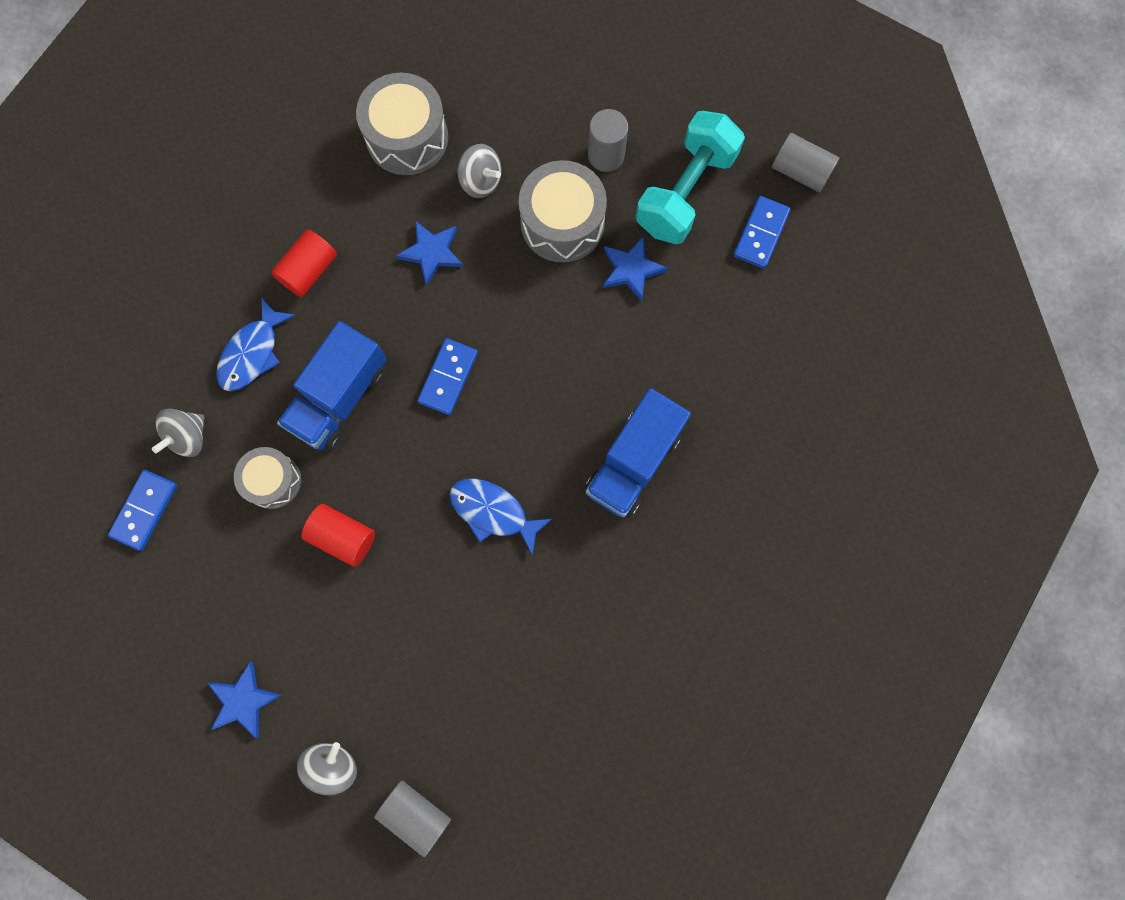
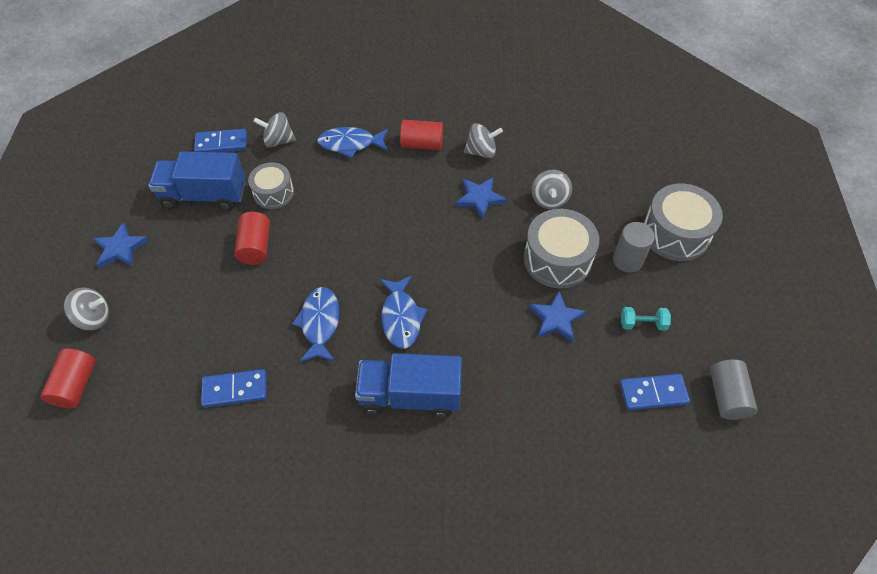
camera: 60 degrees right, 20 degrees down
(340, 398) = (349, 199): blue truck -> blue truck (204, 195)
(365, 211) = (481, 152): none -> grey spinning top
(407, 137) = (547, 148): grey drum -> grey drum (675, 233)
(416, 814) = (76, 385): grey cylinder -> red cylinder
(448, 377) = (400, 249): blue domino -> blue domino (235, 390)
(537, 423) = (401, 317): none -> blue fish
(685, 192) = (642, 324): turquoise dumbbell -> turquoise dumbbell, size x0.42

